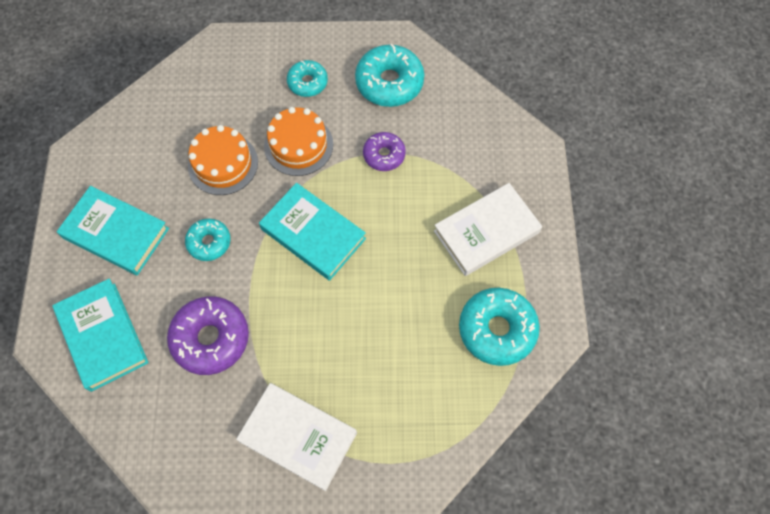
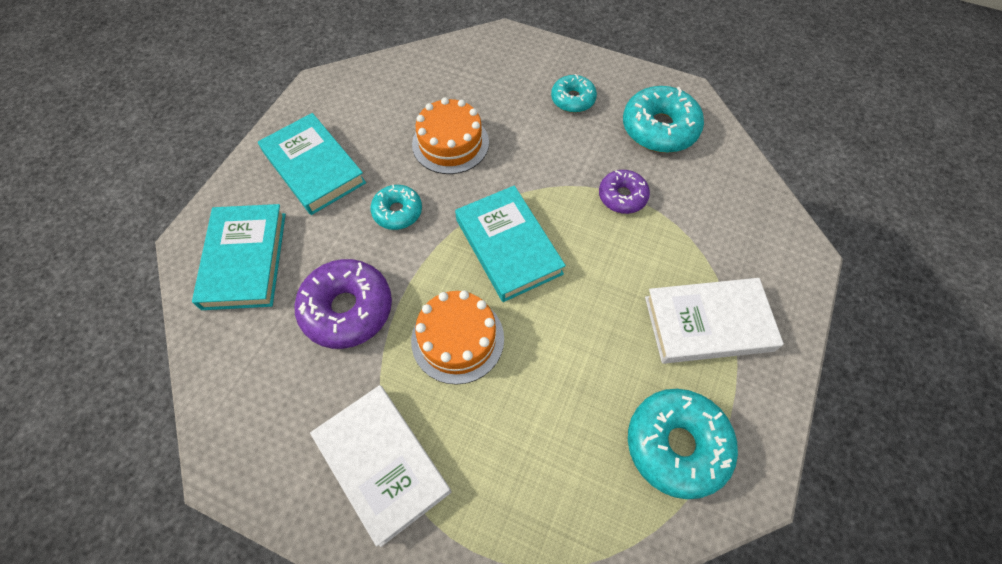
camera: 25 degrees right, 5 degrees down
(298, 145) = (535, 154): orange cake -> orange cake (457, 339)

